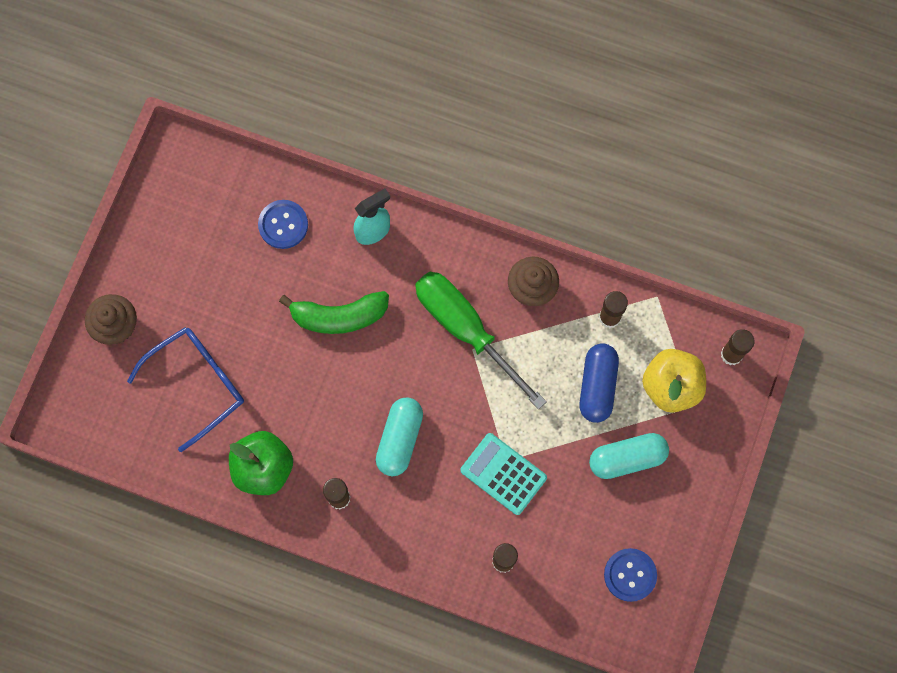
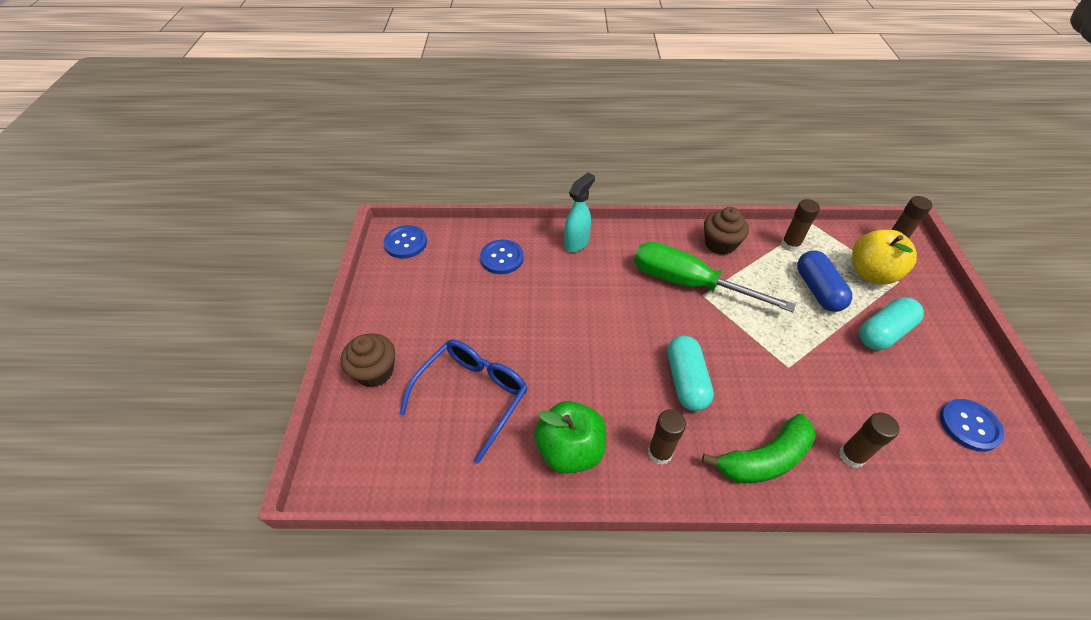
camera: 20 degrees left, 25 degrees down
(186, 166) = (406, 243): none -> blue button
(339, 316) = (579, 305): green banana -> green banana (764, 459)
(503, 474) = (794, 378): turquoise calculator -> none

